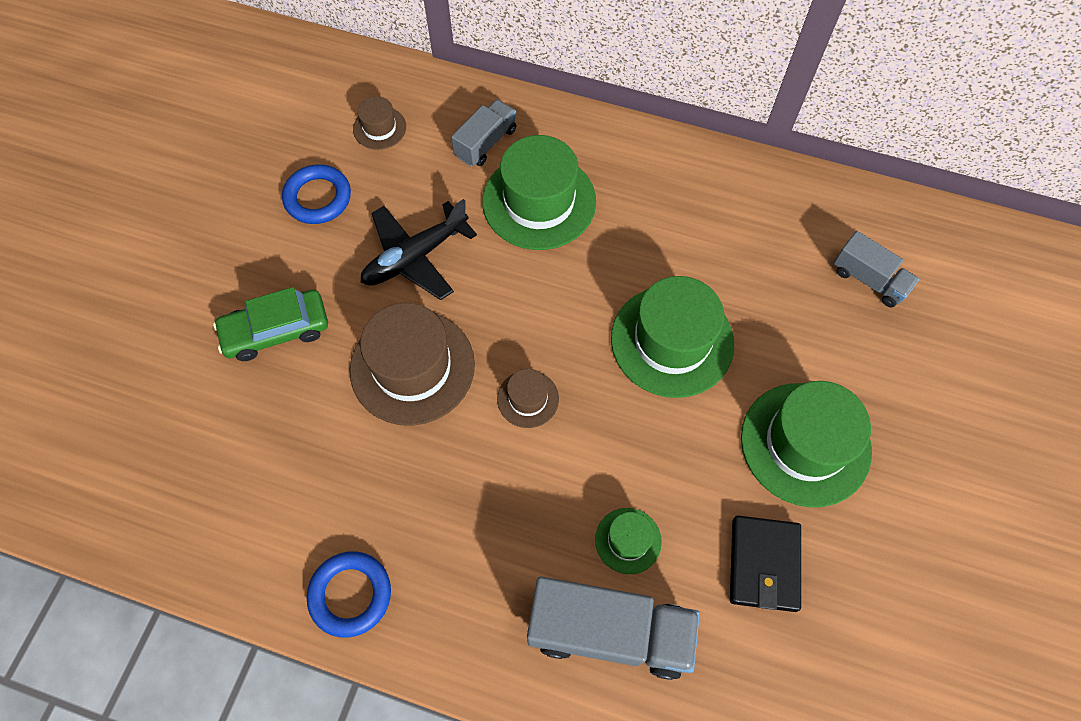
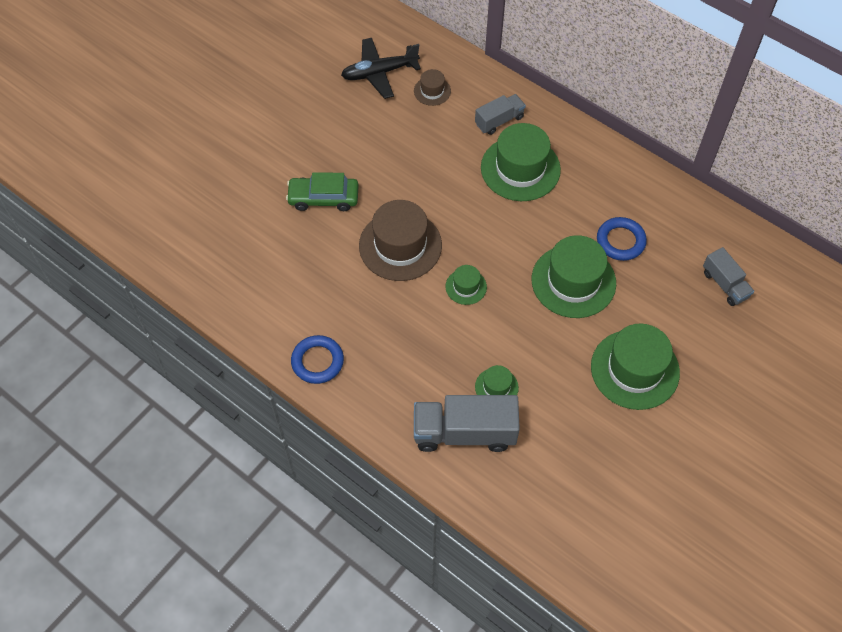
camera: 20 degrees right, 5 degrees down
(318, 198) = (376, 124): blue ring -> blue ring (620, 241)
(415, 257) = (426, 180): black plane -> black plane (379, 73)
(528, 399) = (466, 287): brown hat -> green hat
(609, 631) = (464, 433): grey truck -> grey truck turned 150 degrees clockwise
(764, 564) = (576, 428): black wallet -> none

